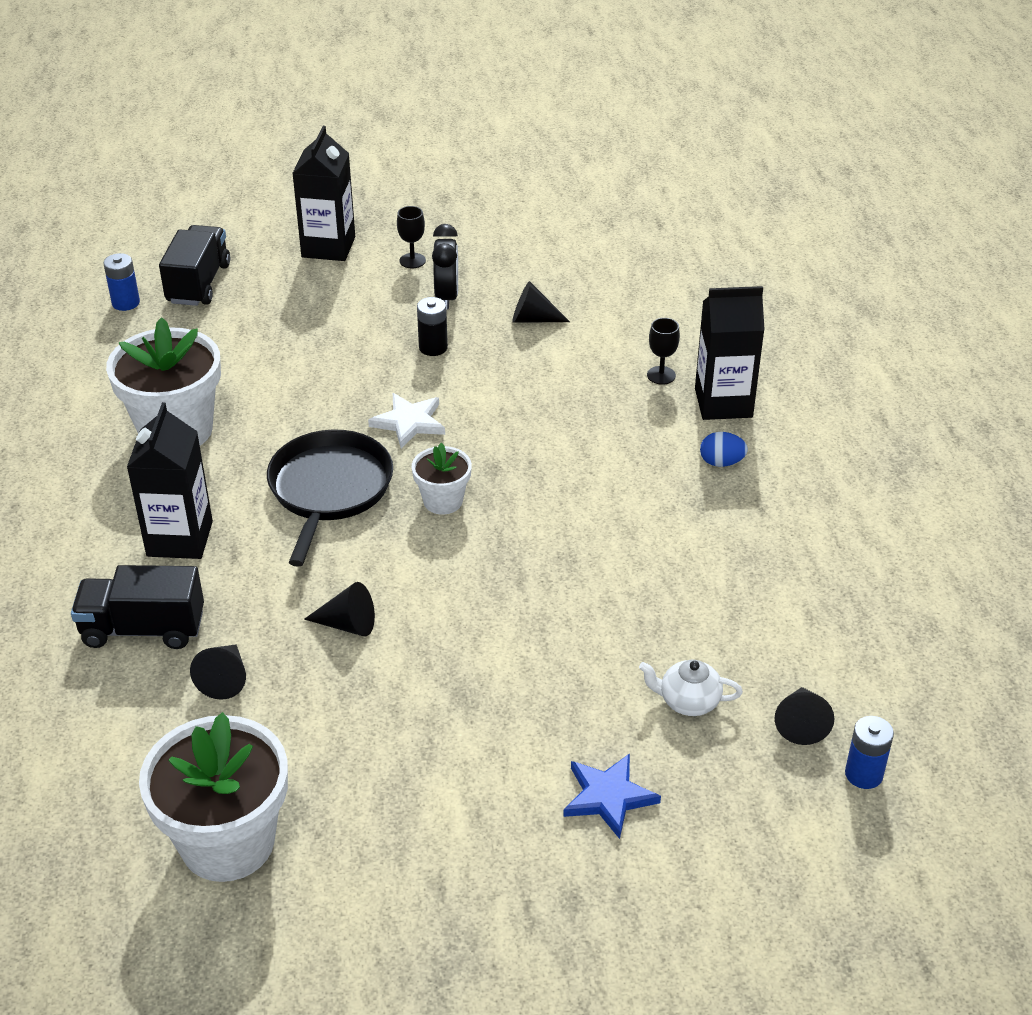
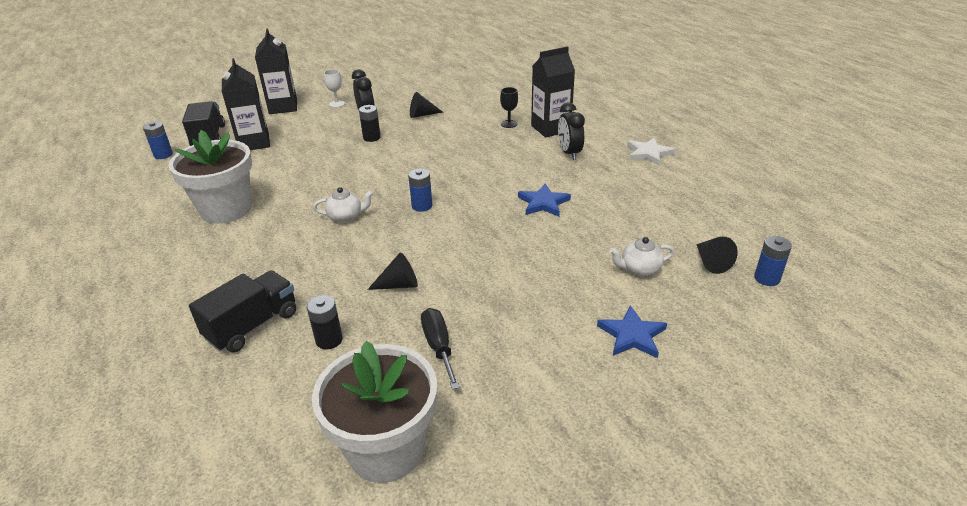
camera: 20 degrees left, 5 degrees down
(143, 629) = (252, 325): black truck -> black truck turned 150 degrees clockwise
(180, 539) = (256, 266): black carton -> black carton (254, 143)
(225, 679) = (329, 340): black cone -> black battery
(329, 489) = (346, 216): black pan -> white teapot
(352, 732) = (439, 347): none -> black screwdriver
(409, 422) = (378, 173): white star -> white star (648, 153)
(412, 261) = (337, 104): black goblet -> white goblet
(443, 501) = (422, 206): white flower pot -> blue battery
(622, 547) = (543, 203): none -> blue star
(721, 462) = (569, 153): blue egg -> black clock

